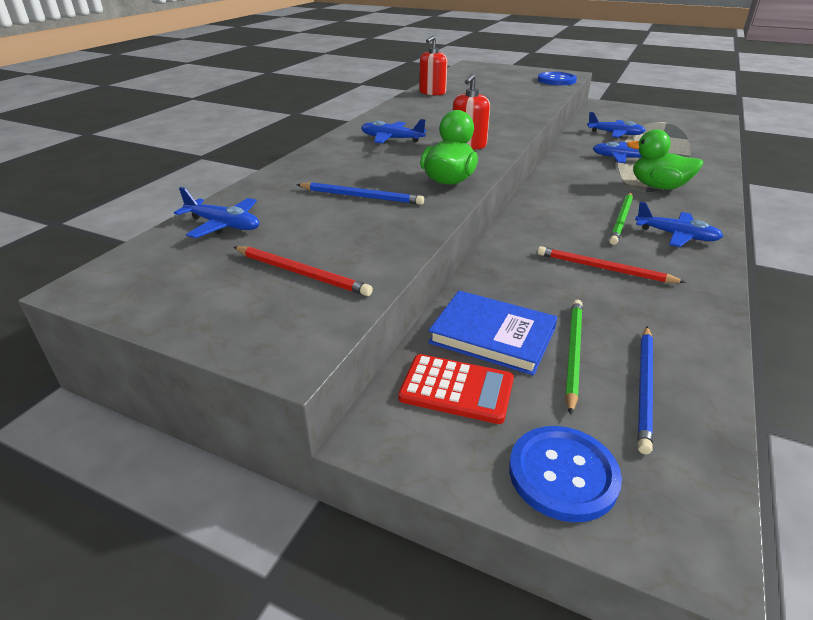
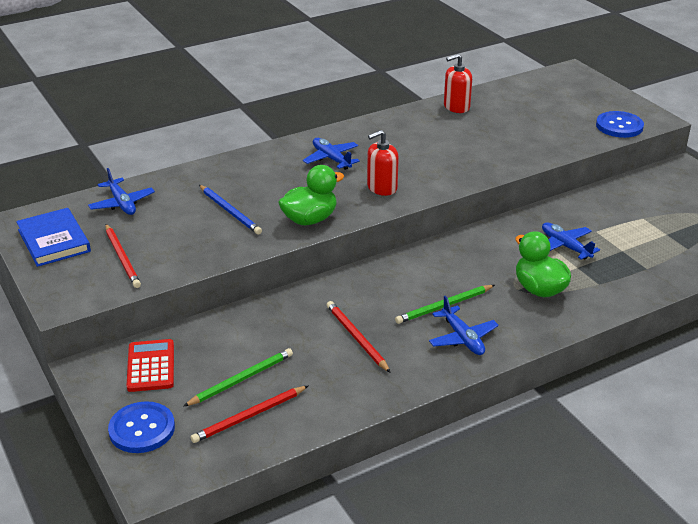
camera: 35 degrees right, 0 degrees up
(456, 389) = (150, 366): red calculator -> red calculator turned 150 degrees counterclockwise
(492, 336) = (212, 347): blue book -> blue book (54, 240)
(615, 134) = (616, 214): blue plane -> none
(644, 388) = (249, 416): blue pencil -> red pencil

